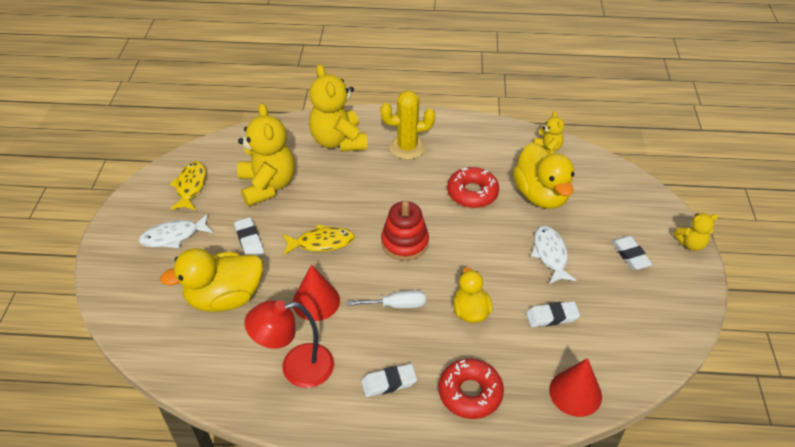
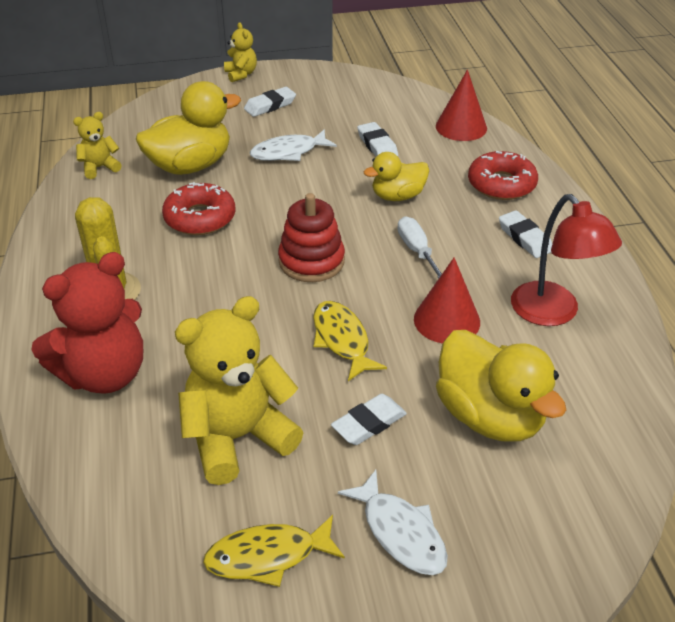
camera: 105 degrees left, 5 degrees down
(338, 141) = (104, 374): yellow teddy bear -> red teddy bear

